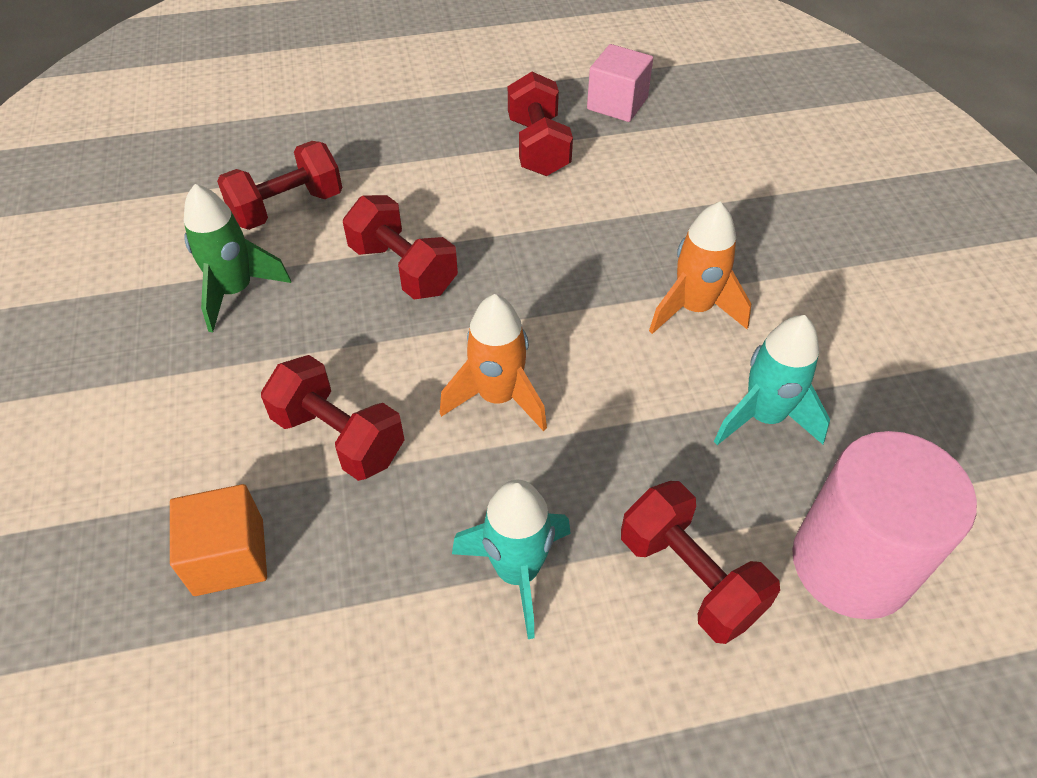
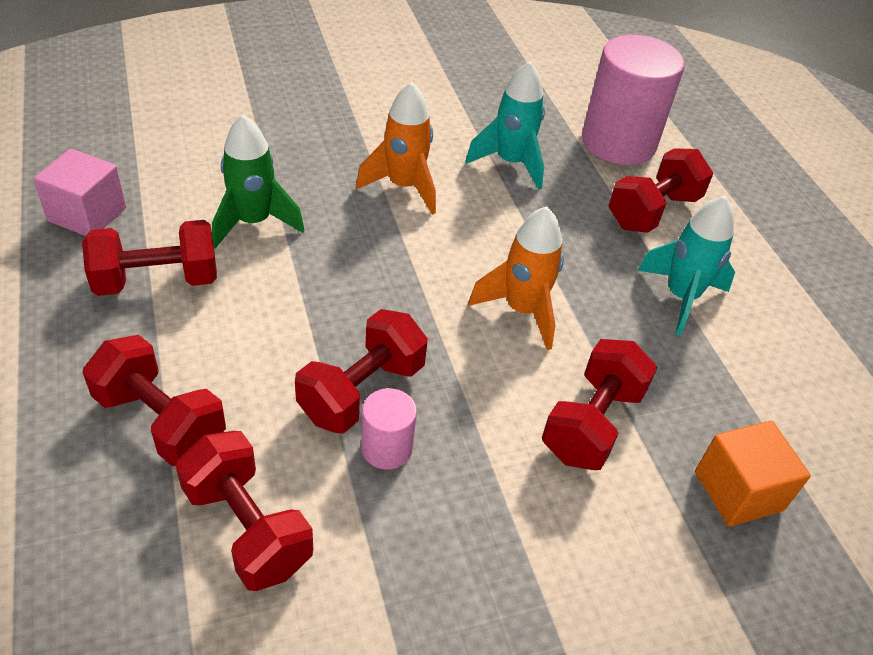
camera: 100 degrees left, 5 degrees down
(236, 291) = (407, 559): green rocket -> green rocket (253, 222)
(340, 283) = (386, 448): none -> pink cylinder
(390, 160) = (160, 421): none -> red dumbbell

